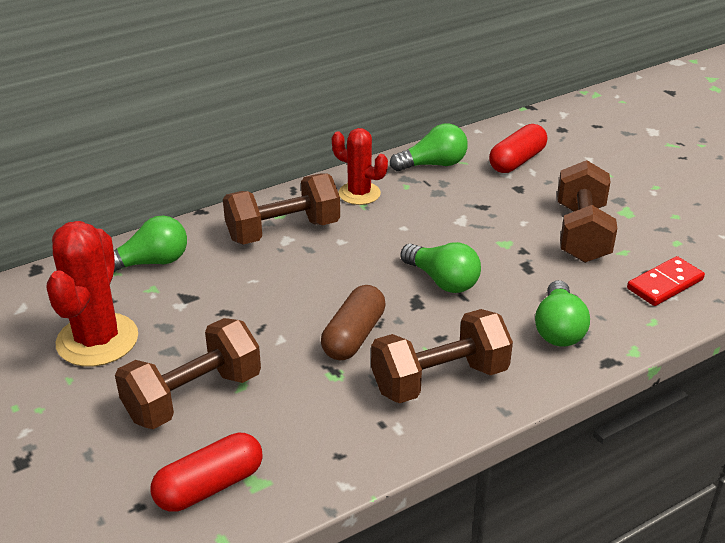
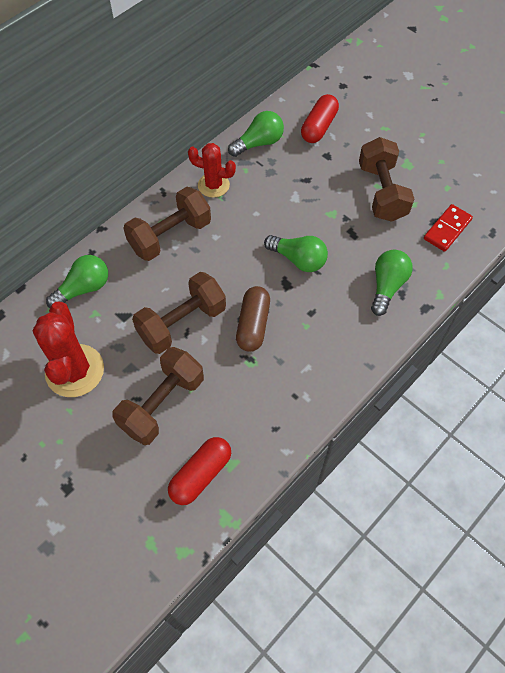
camera: 15 degrees left, 25 degrees up
(439, 380) = (321, 349): brown dumbbell -> brown dumbbell (182, 323)
(558, 329) = (387, 286): green light bulb -> green light bulb turned 150 degrees counterclockwise

